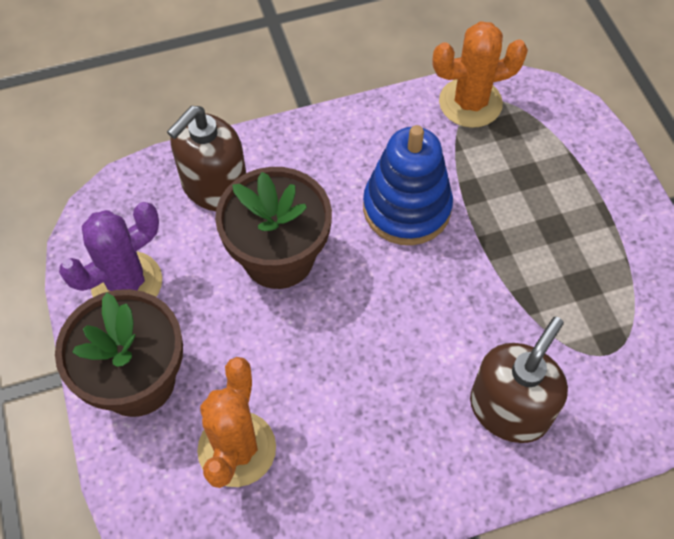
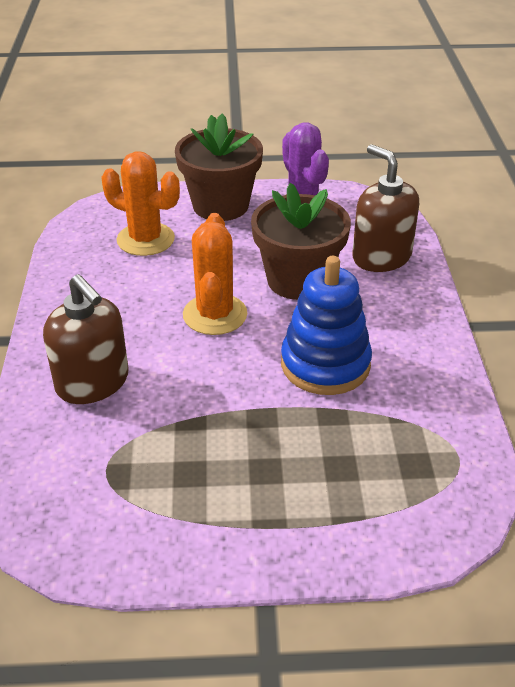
camera: 105 degrees right, 20 degrees down
(470, 103) = (455, 444): orange cactus -> orange cactus (215, 314)

